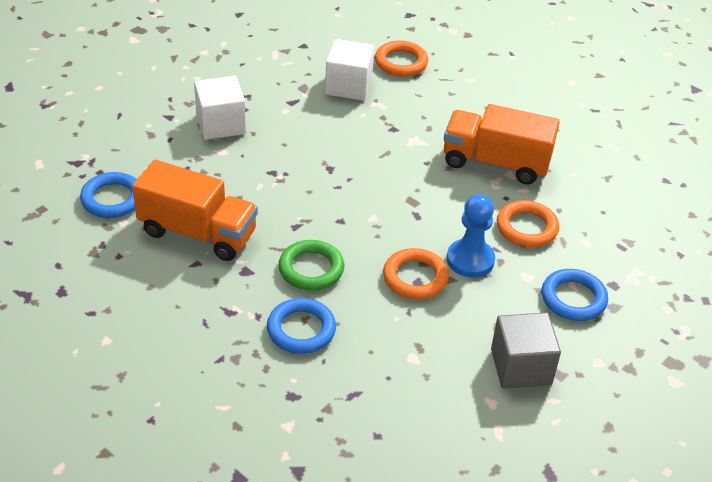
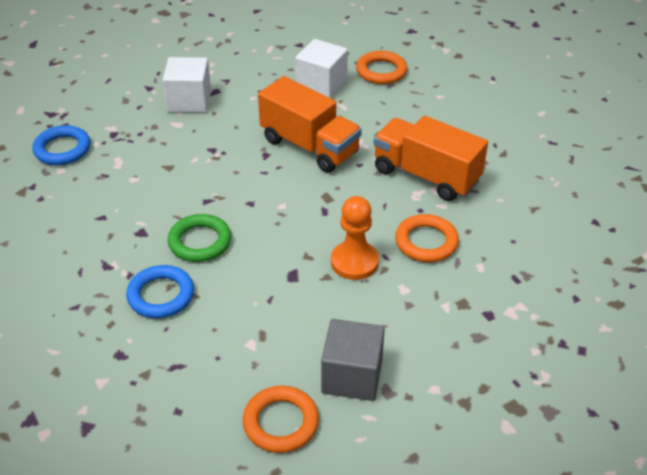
camera: 20 degrees right, 0 degrees up
(197, 232) = (118, 191): orange truck -> orange truck (309, 146)
(415, 277) = (292, 268): orange ring -> orange ring (281, 422)
(470, 260) = (354, 262): blue pawn -> orange pawn
(573, 298) = (439, 320): blue ring -> none

